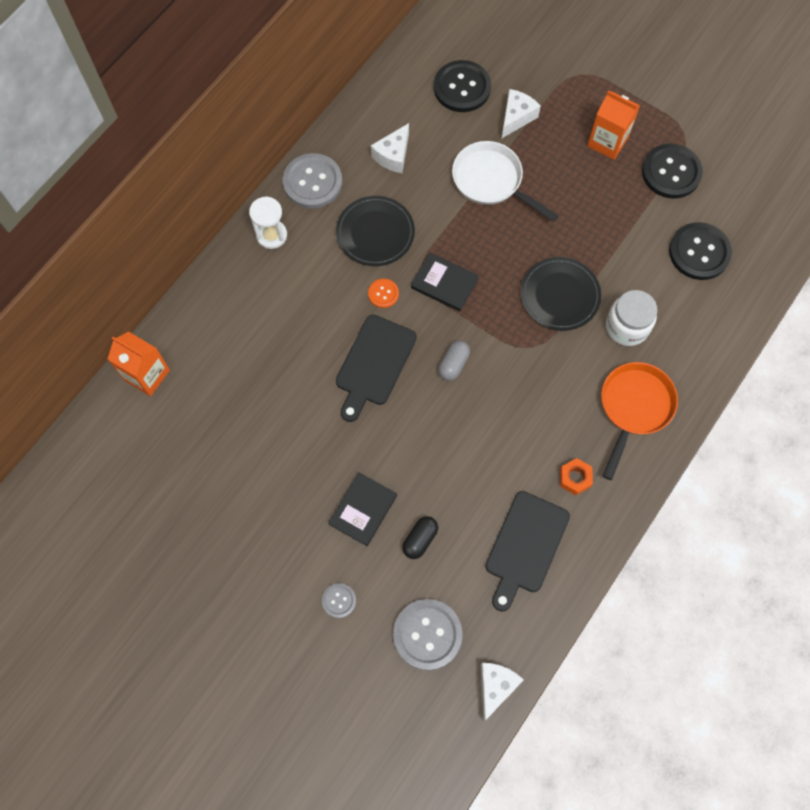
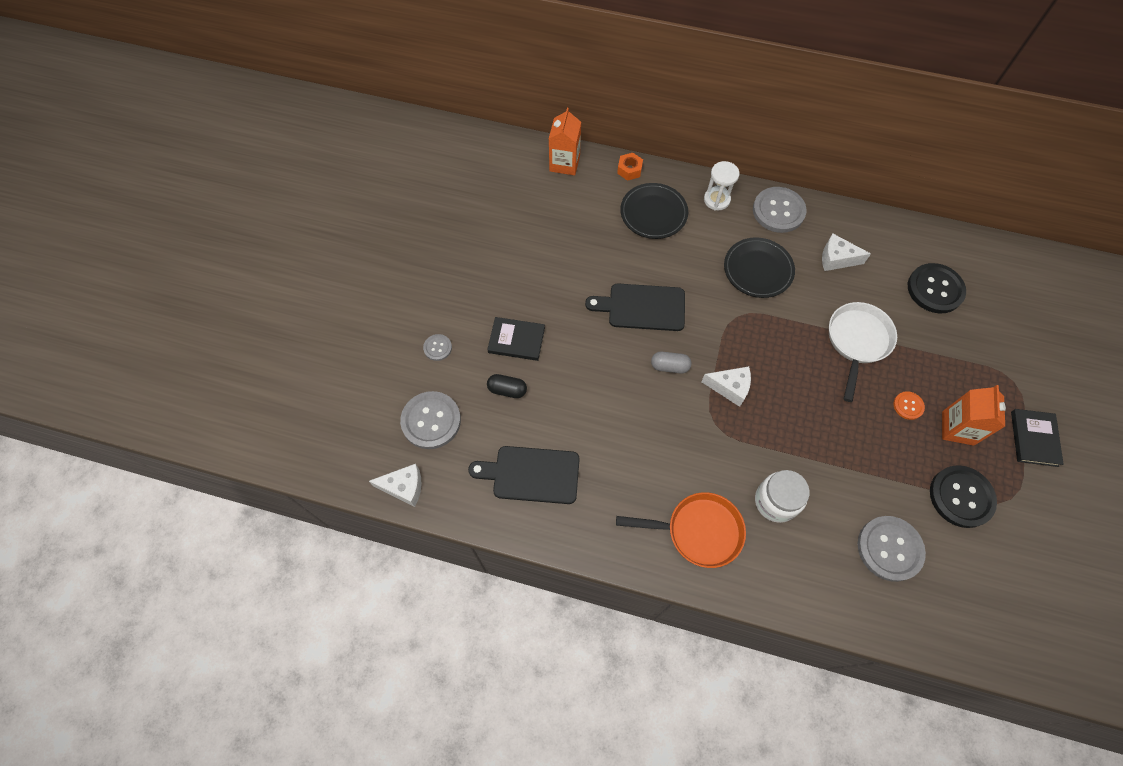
camera: 70 degrees right, 5 degrees down
(383, 294) = (707, 293): orange button -> orange button (908, 406)
(444, 283) = (740, 336): black book -> black book (1034, 438)
(516, 117) = (933, 342): white cheese -> white cheese (730, 388)
(559, 296) = (776, 433): black plate -> black plate (653, 213)
(575, 478) = (609, 498): orange nut -> orange nut (629, 170)
(699, 252) = (889, 549): black button -> grey button

